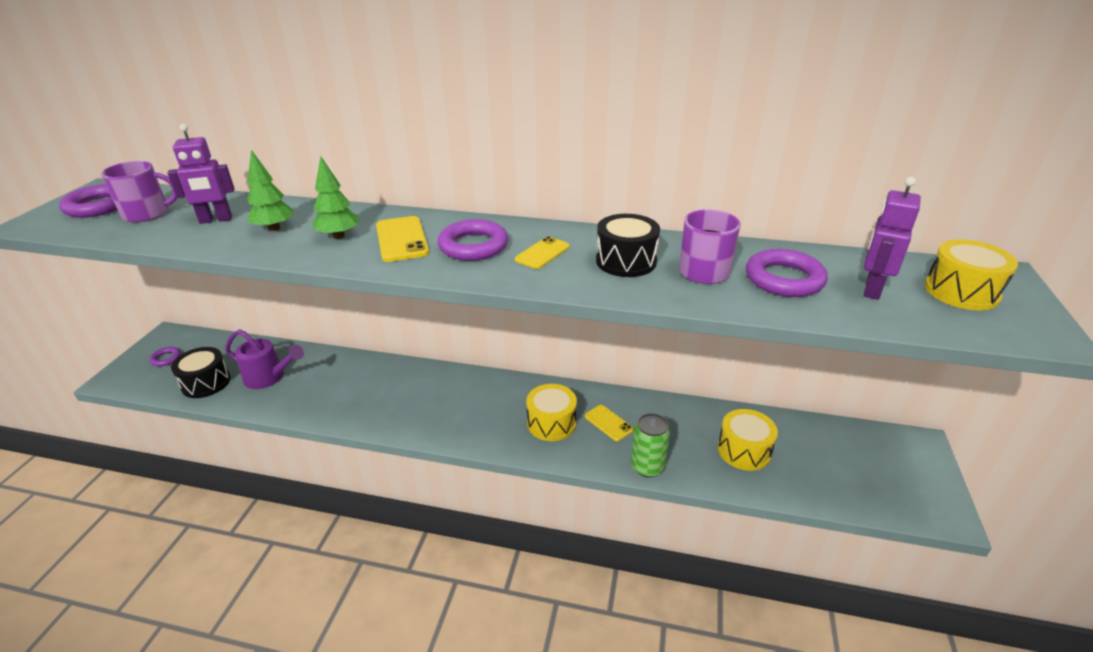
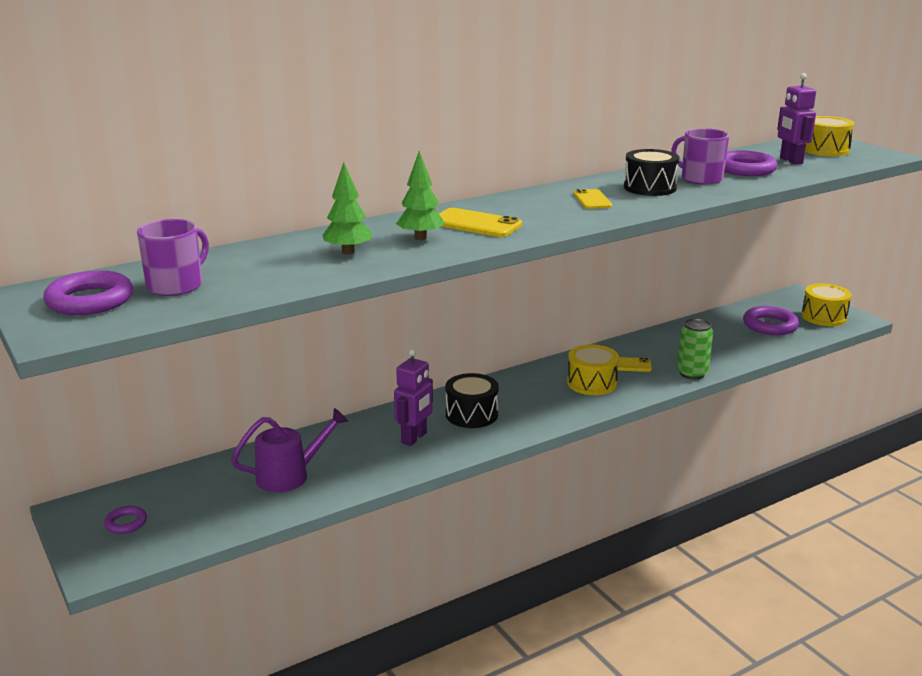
camera: 45 degrees left, 10 degrees down
(206, 383) = (228, 512): black drum -> black drum (471, 414)
(216, 220) = (270, 265): purple robot -> purple robot (414, 438)
(473, 246) = (537, 211): purple ring -> purple ring (770, 325)
(744, 450) = (726, 339): yellow drum -> yellow drum (824, 317)

